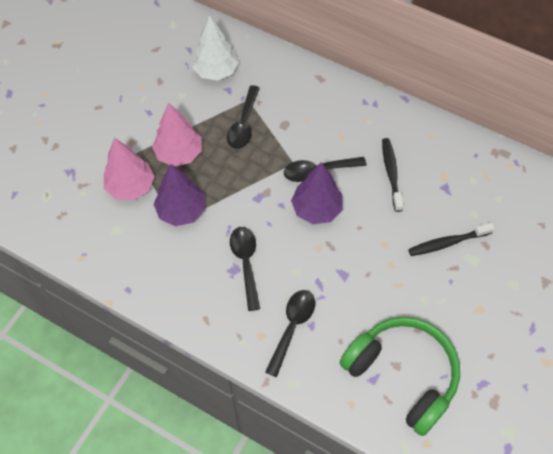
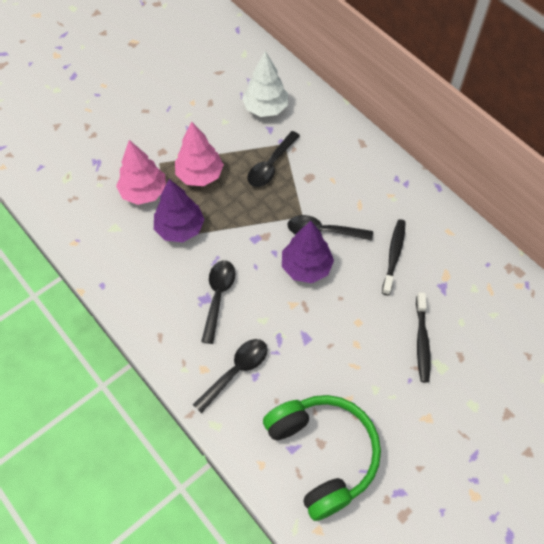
camera: 20 degrees right, 0 degrees up
(447, 243) = (422, 341): black toothbrush -> black toothbrush turned 90 degrees counterclockwise

